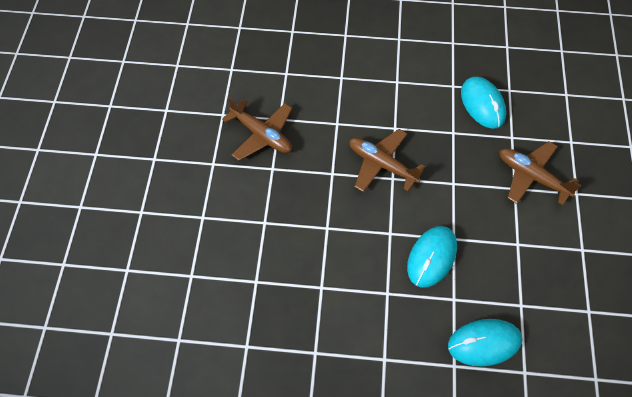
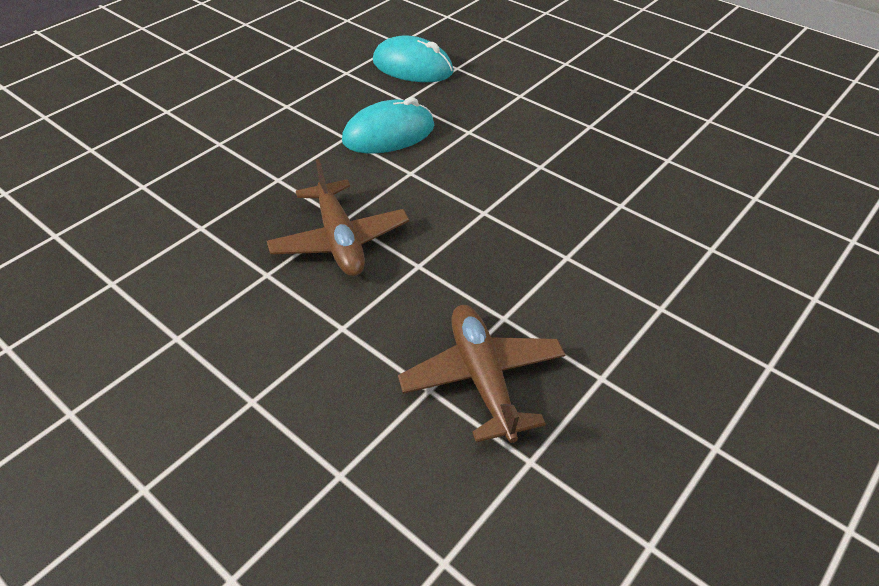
camera: 145 degrees left, 15 degrees down
(482, 104) = (115, 237): turquoise mouse -> none
(532, 177) = (185, 142): brown plane -> none

